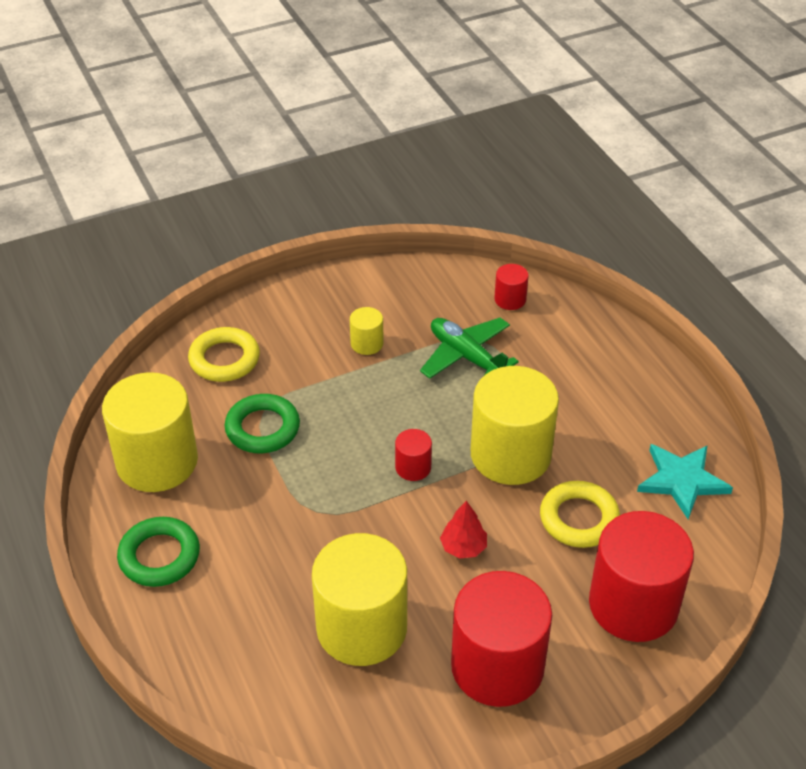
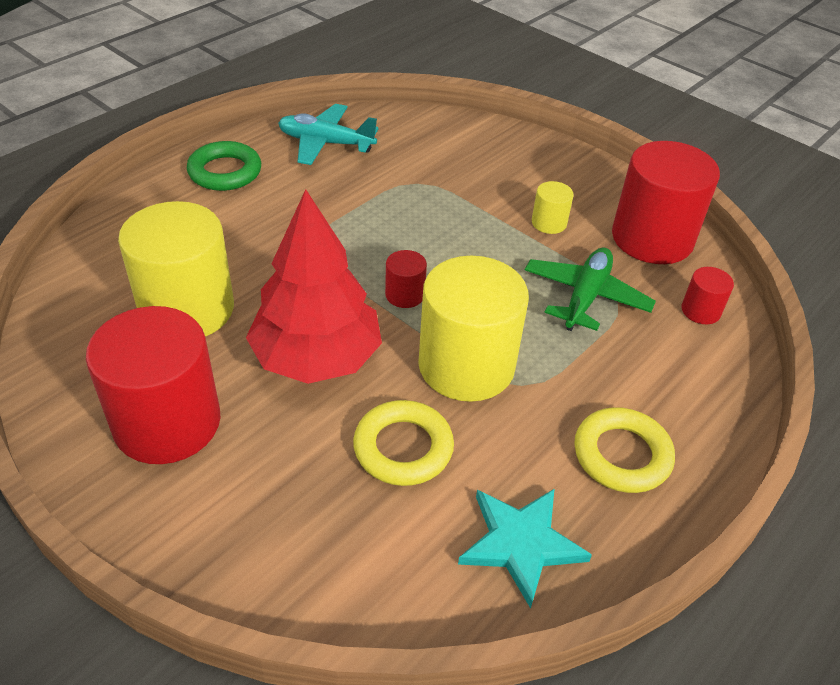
camera: 65 degrees right, 0 degrees up
(157, 461) = (326, 143): yellow cylinder -> turquoise plane
(224, 359) = (464, 146): yellow ring -> yellow ring (622, 455)
(262, 428) = (397, 188): green ring -> none
(463, 547) = (317, 358): red tree -> red tree, size x2.44
(633, 604) = (294, 531): red cylinder -> red cylinder (652, 238)

